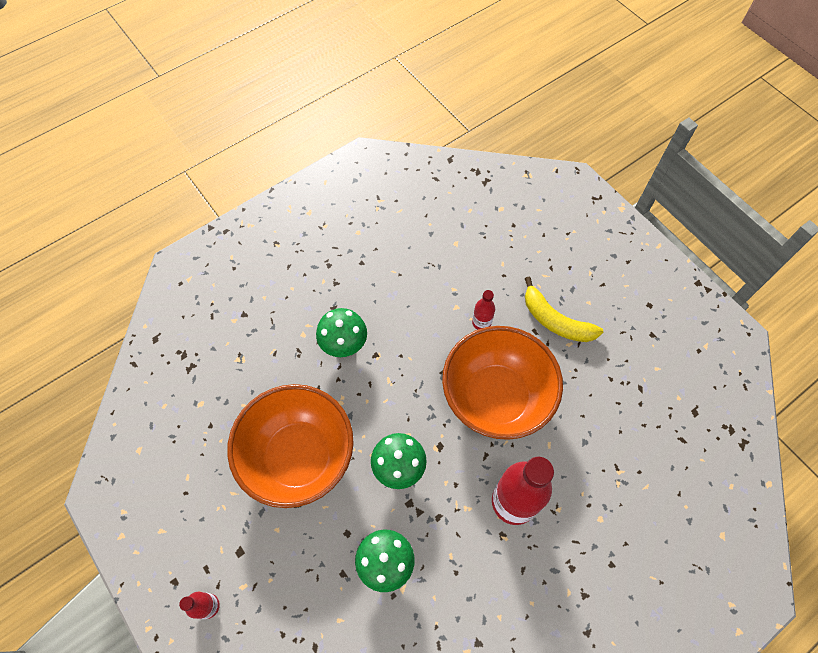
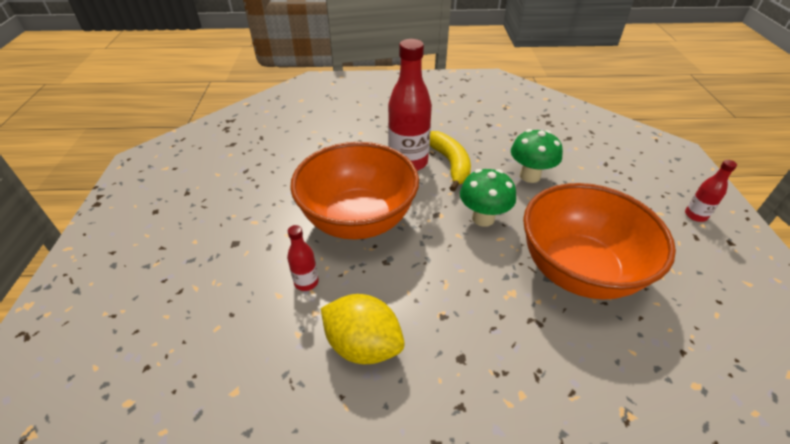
camera: 145 degrees left, 20 degrees down
(344, 345) = (474, 348): green mushroom -> none
(410, 306) = (363, 345): none -> yellow lemon
(555, 320) = (241, 244): yellow banana -> yellow banana (450, 164)

